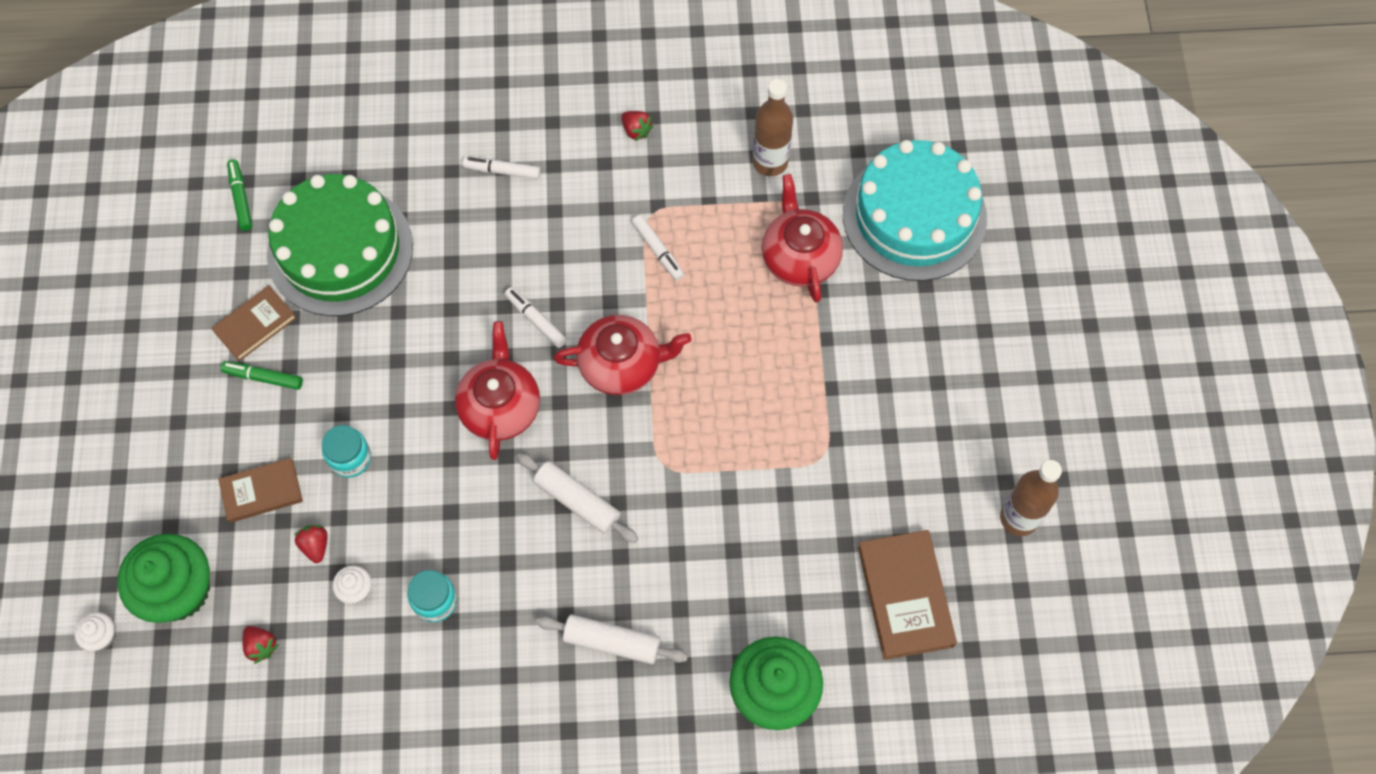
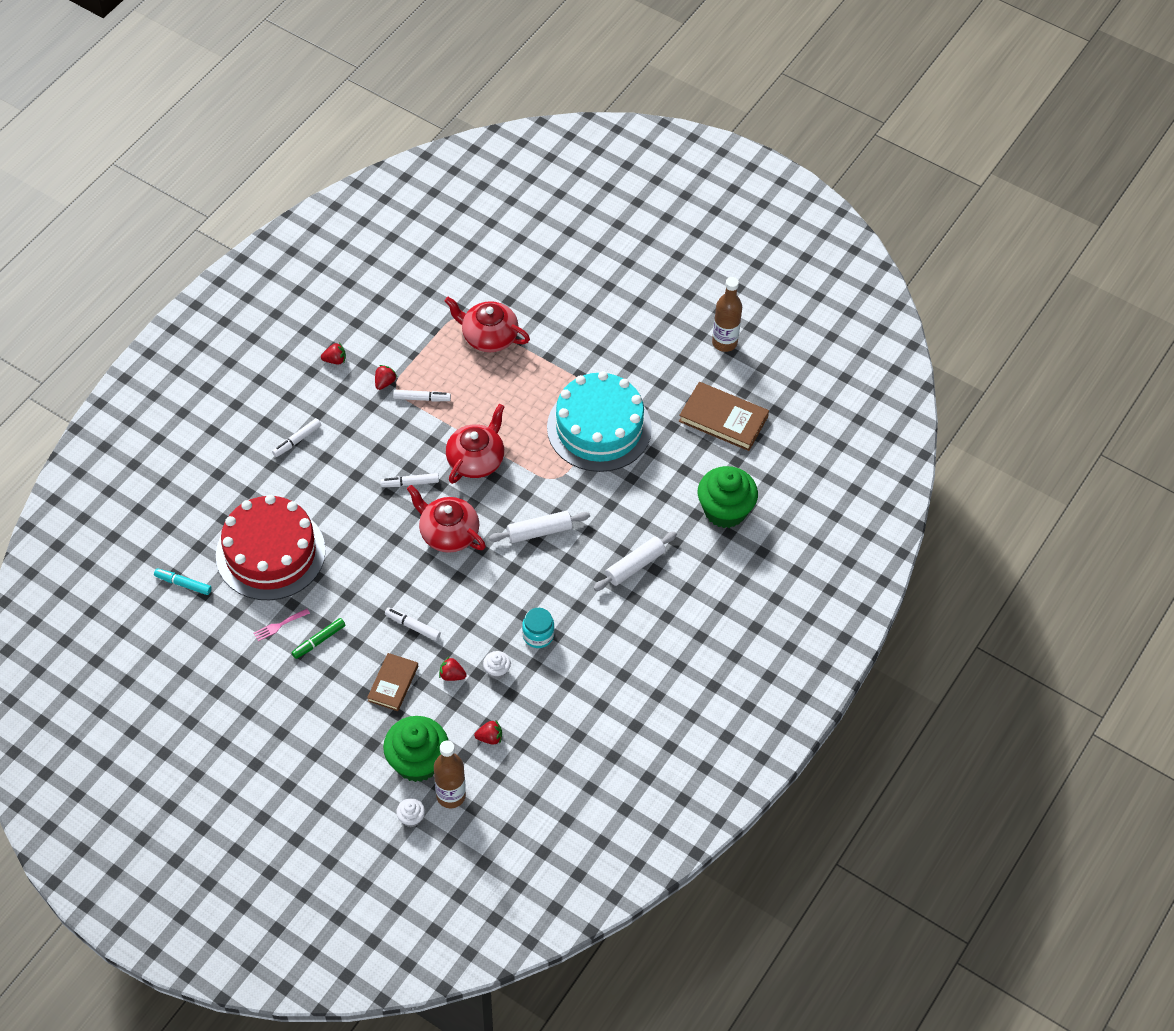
camera: 55 degrees left, 10 degrees down
(241, 198) = (183, 584): green marker -> turquoise marker
(255, 325) = (279, 625): brown book -> pink fork
(340, 250) = (270, 553): green cake -> red cake
(350, 458) = (412, 626): turquoise jar -> white marker
(648, 199) = (385, 382): none -> red strawberry
(770, 162) = (417, 311): brown bottle -> brown bottle (451, 796)
(914, 216) = (513, 270): turquoise cake -> turquoise cake (599, 428)

